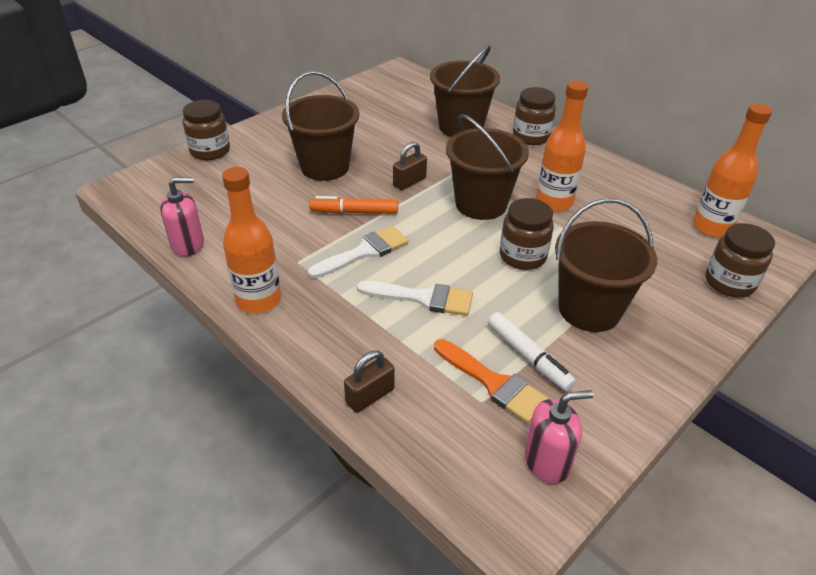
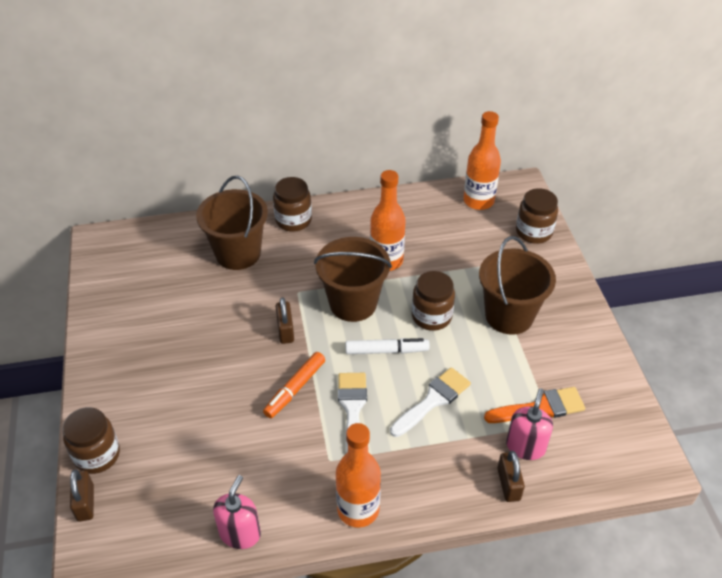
camera: 55 degrees left, 5 degrees up
(166, 164) = (85, 503): none -> brown padlock
(325, 167) = (210, 377): brown bucket -> none
(528, 356) = (529, 374): white marker -> white marker (386, 351)
(547, 461) = (616, 418): pink soap dispenser -> pink soap dispenser (525, 446)

